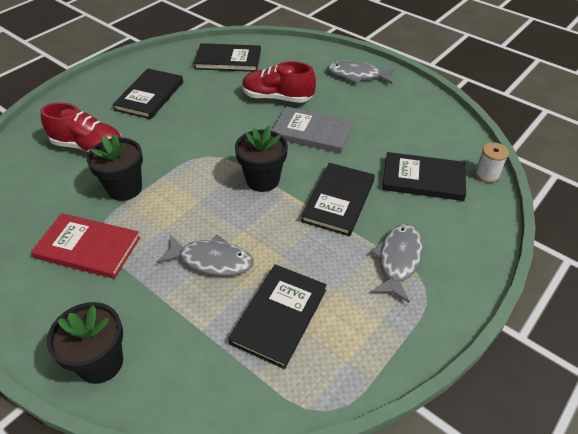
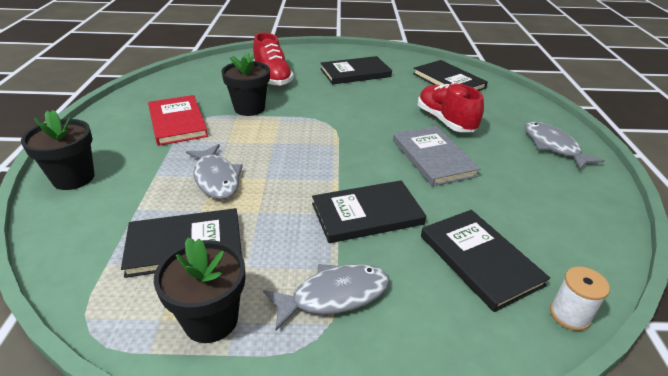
camera: 50 degrees right, 10 degrees down
(262, 180) = (336, 160): black flower pot -> black flower pot (211, 320)

